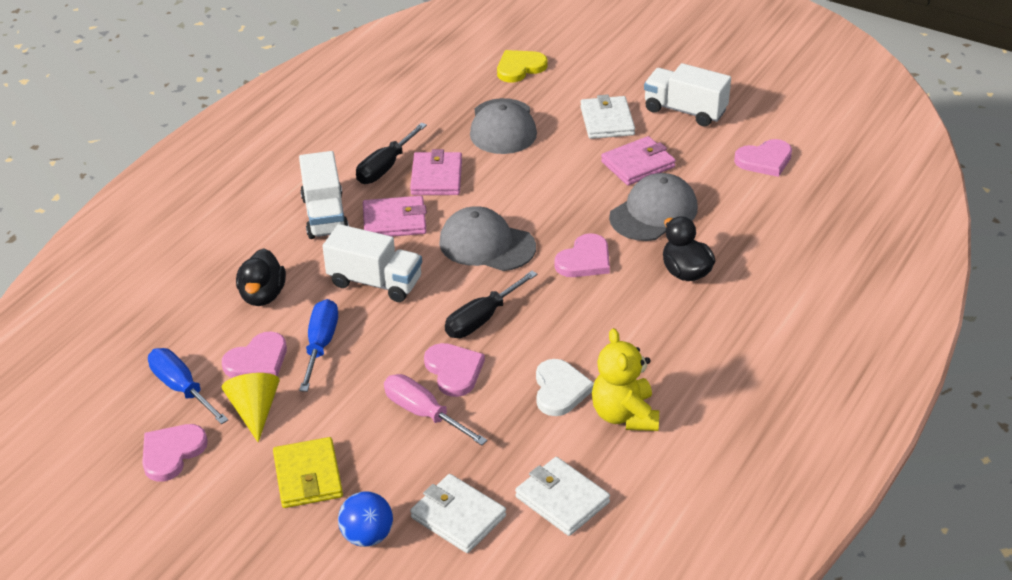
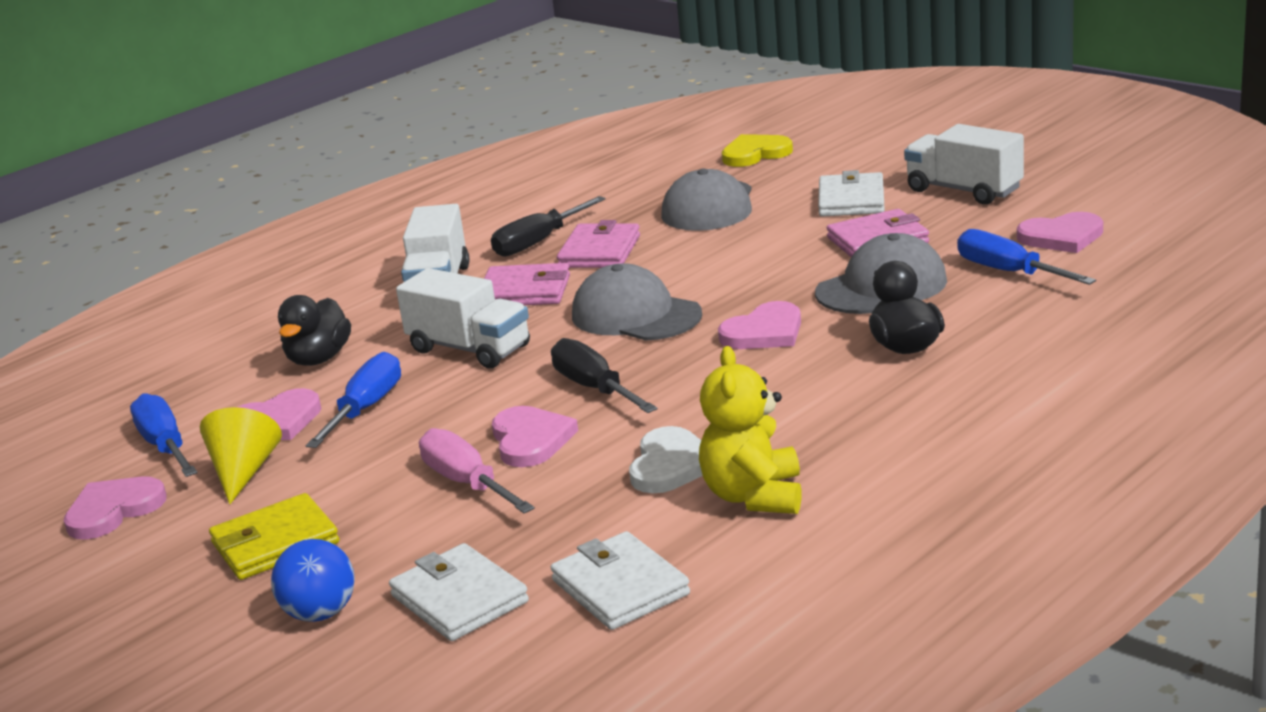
camera: 15 degrees right, 15 degrees down
(308, 476) = (275, 543): yellow wallet -> yellow wallet turned 60 degrees clockwise
(482, 319) = (594, 388): black screwdriver -> black screwdriver turned 90 degrees clockwise
(737, 196) = (1008, 272): none -> blue screwdriver

